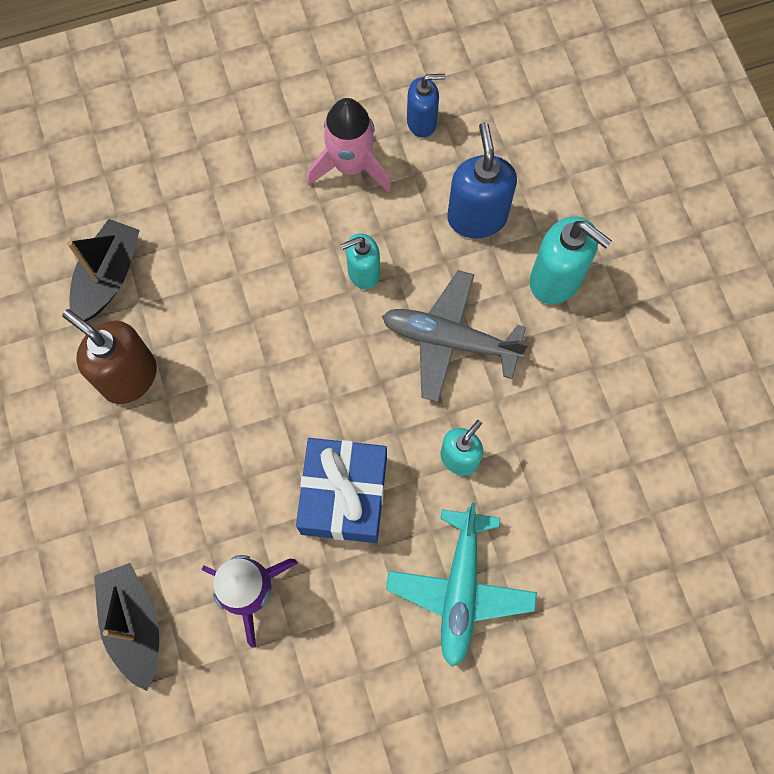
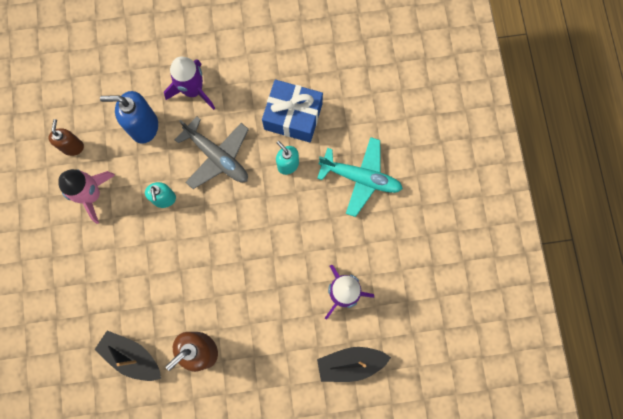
camera: 80 degrees left, 5 degrees up
(344, 495) = (297, 232): blue gift -> blue gift (293, 116)
(422, 122) = (73, 147): blue soap dispenser -> brown soap dispenser
(449, 340) = (217, 157): grey plane -> grey plane turned 75 degrees counterclockwise
(556, 279) = (193, 90): turquoise soap dispenser -> purple rocket

